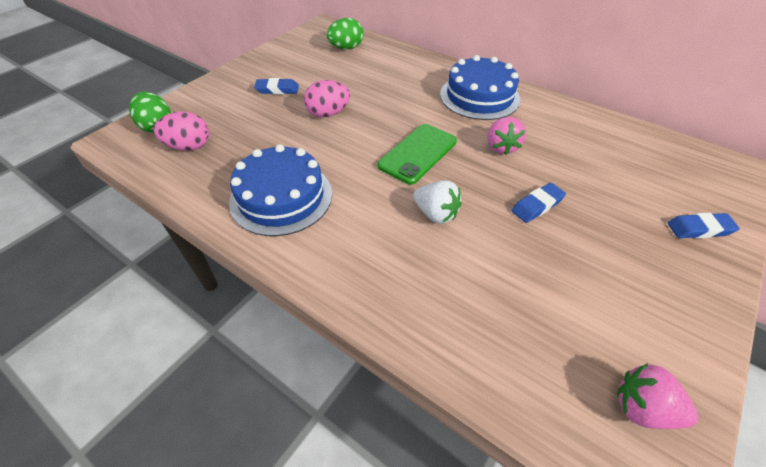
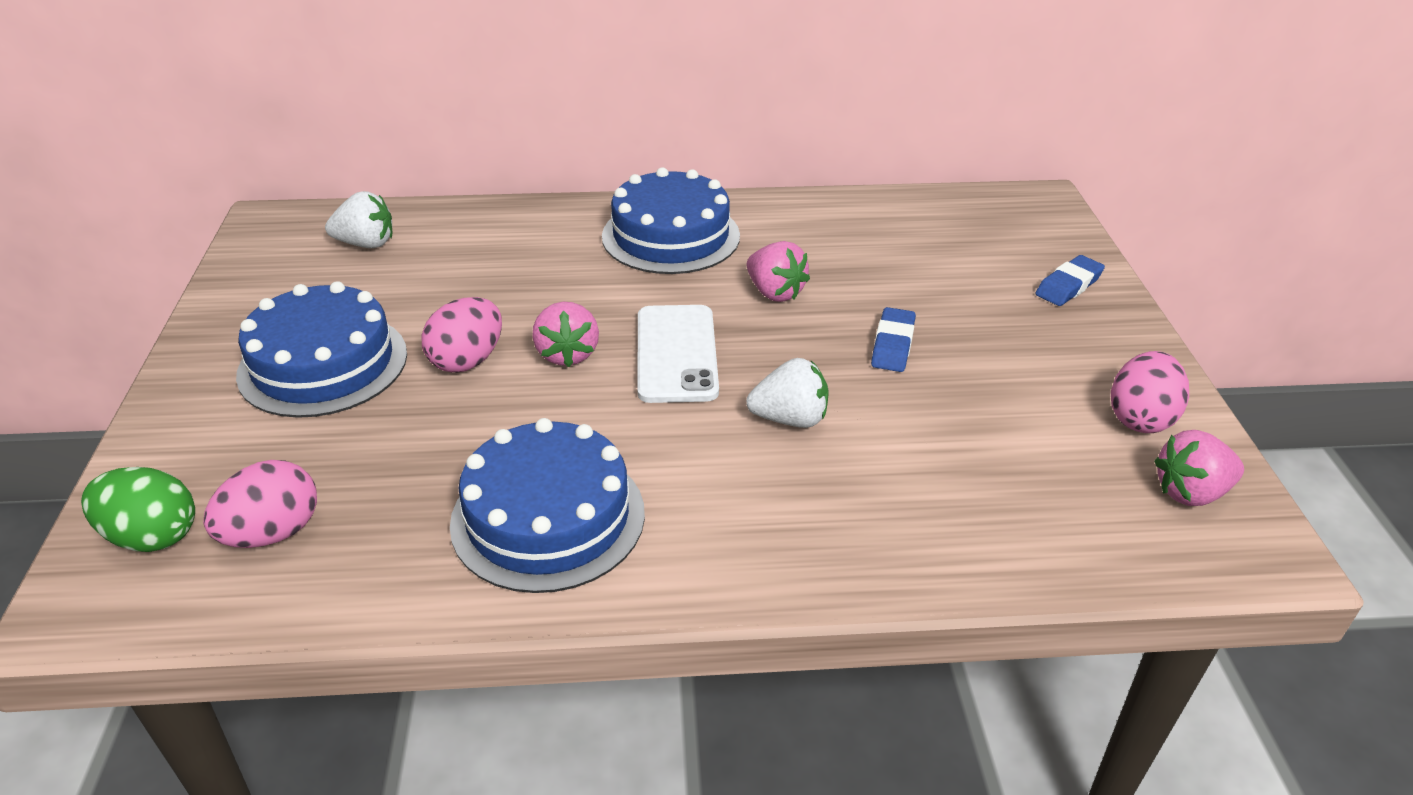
camera: 40 degrees left, 10 degrees down
(277, 90) = (323, 364): blue eraser -> blue cake
(346, 48) = (366, 244): green egg -> white strawberry
(370, 130) = (567, 354): none -> pink strawberry
(418, 153) = (676, 354): green phone -> white phone
(659, 338) = (1140, 418): none -> pink egg

